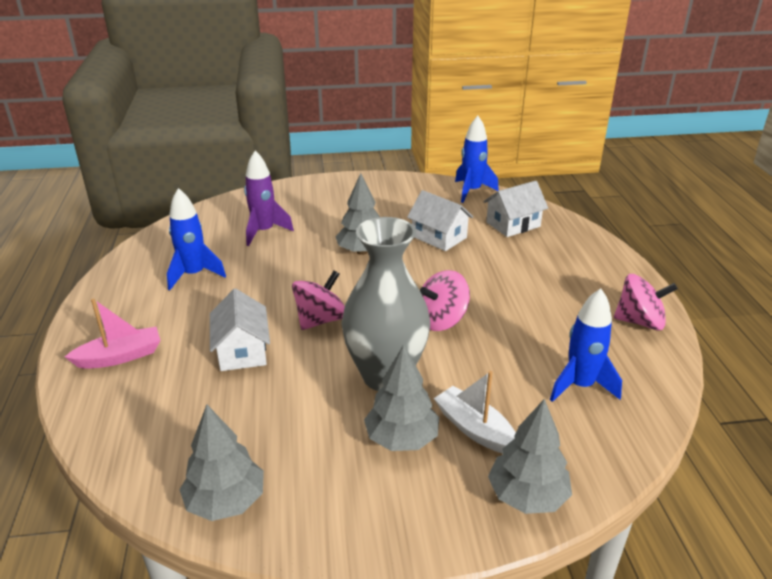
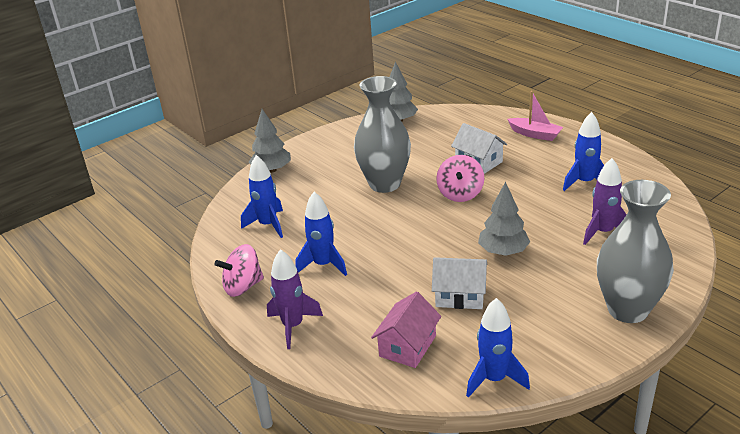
camera: 150 degrees right, 0 degrees up
(120, 357) = (535, 134): pink boat -> pink boat turned 90 degrees counterclockwise
(337, 189) = (627, 310): none -> grey vase
(402, 439) = (347, 165): grey tree -> none
(441, 320) = (384, 226): pink spinning top -> none
(475, 429) = (314, 182): white boat -> none
(513, 224) = (407, 346): white house -> pink house
(539, 308) = (323, 265): none -> blue rocket
(600, 269) = (293, 326): none -> purple rocket

